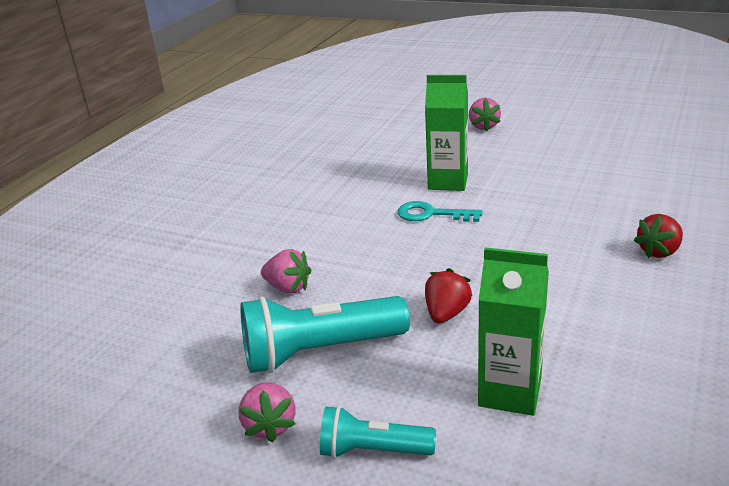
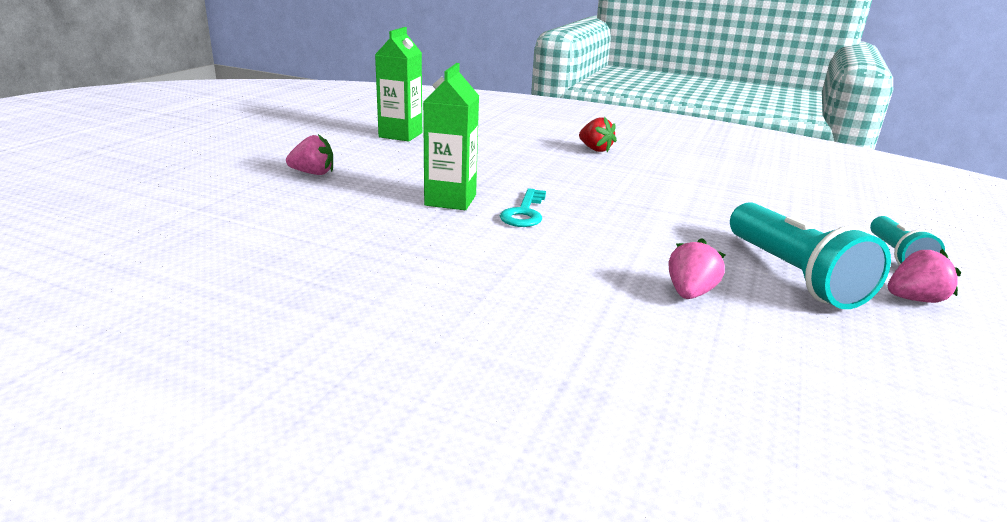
camera: 95 degrees left, 5 degrees down
(446, 313) = (704, 219): red strawberry -> none
(510, 392) = (792, 208): green carton -> green carton (400, 135)

